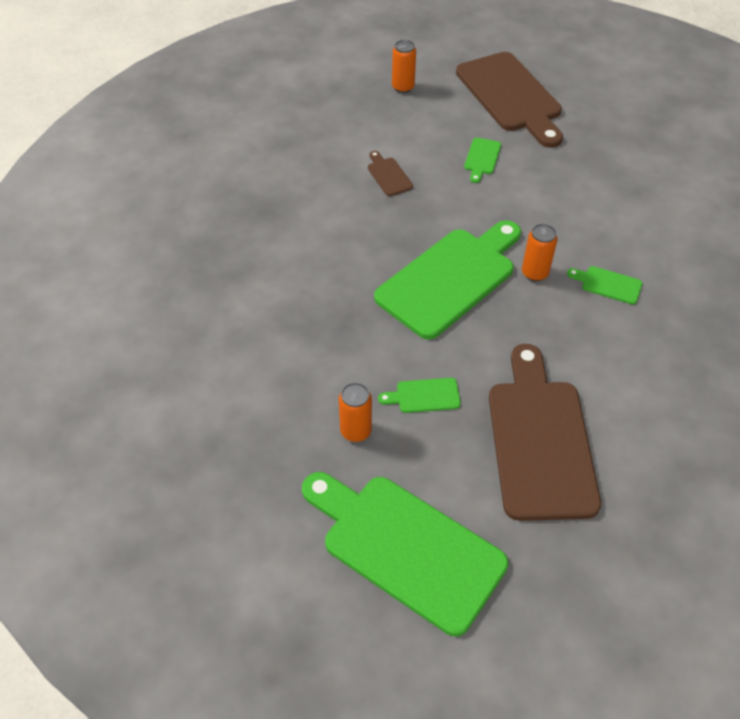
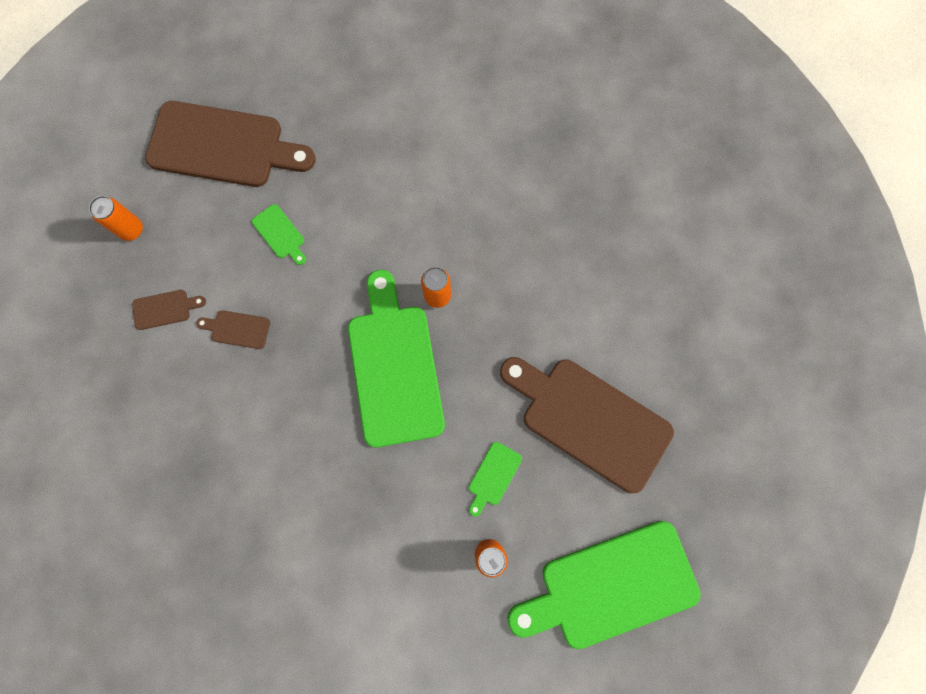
camera: 55 degrees left, 25 degrees up
(365, 132) = (165, 309): none -> brown cutting board
(608, 284) = (489, 250): green cutting board -> none

